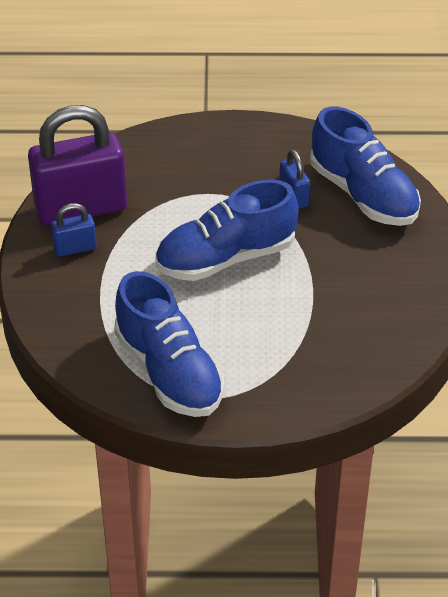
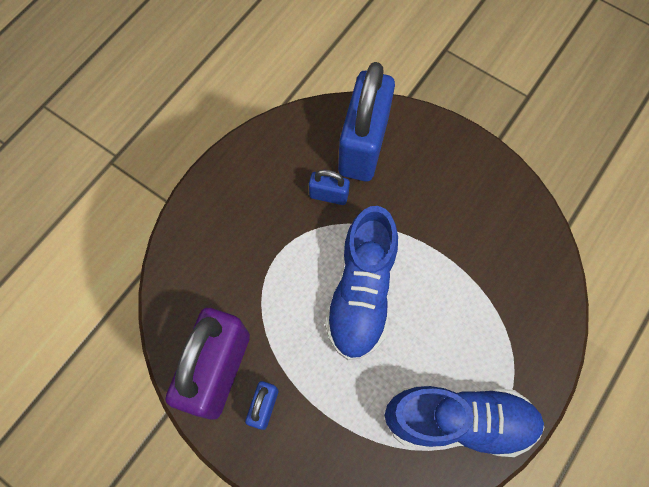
camera: 55 degrees left, 25 degrees up
(363, 195) = (363, 145): blue shoe -> blue padlock

